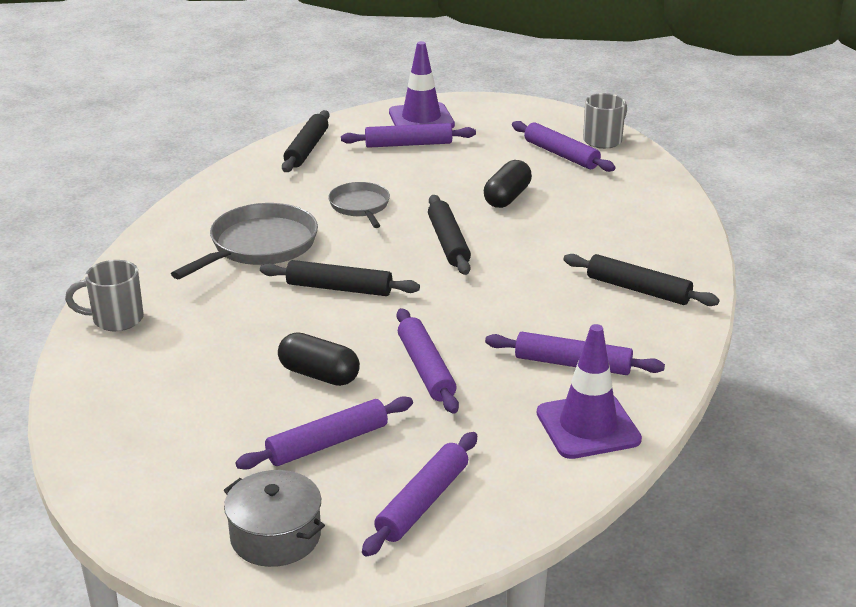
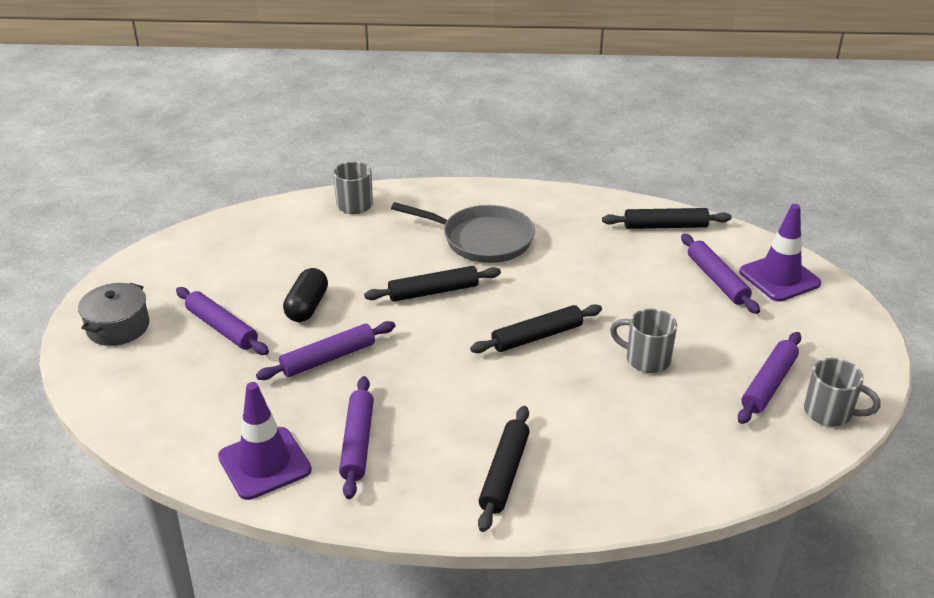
camera: 75 degrees right, 5 degrees up
(339, 288) = (433, 291): black rolling pin -> black rolling pin turned 75 degrees clockwise
(360, 206) = (576, 276): grey pan -> none
(422, 502) = (157, 386): purple rolling pin -> none
(507, 197) = (646, 359): black capsule -> grey mug

